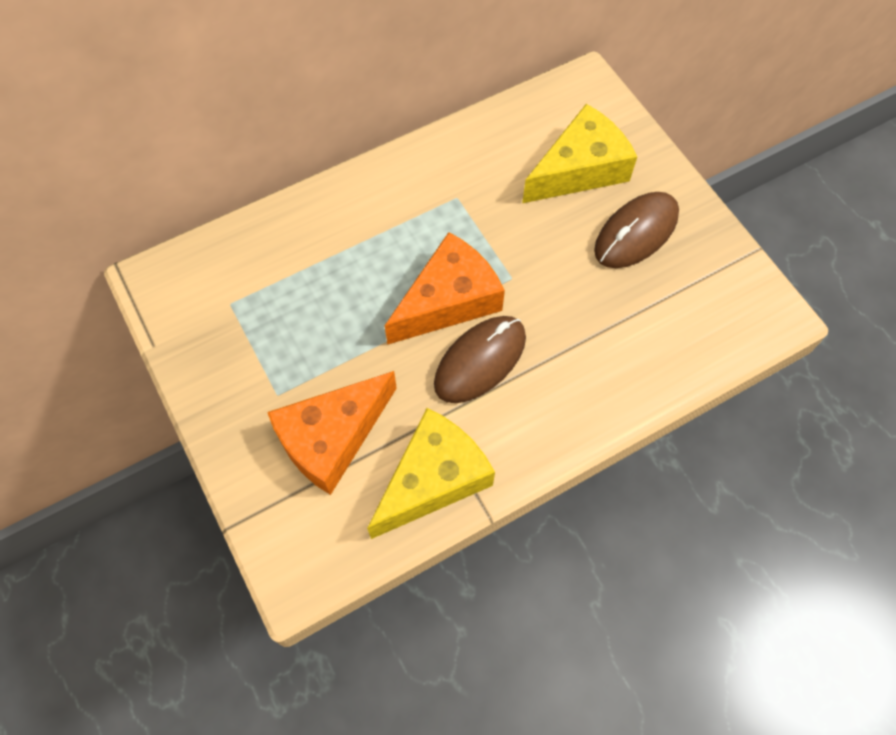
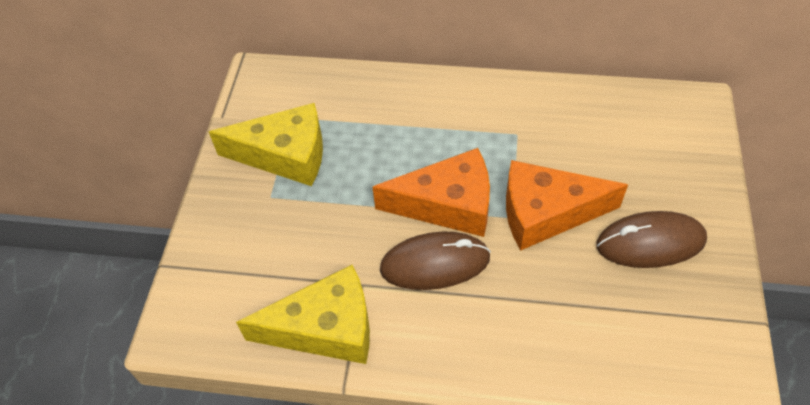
camera: 40 degrees right, 10 degrees down
(332, 438) = (280, 250): orange cheese -> orange cheese (546, 213)
(579, 169) = (639, 166): yellow cheese -> yellow cheese (285, 155)

